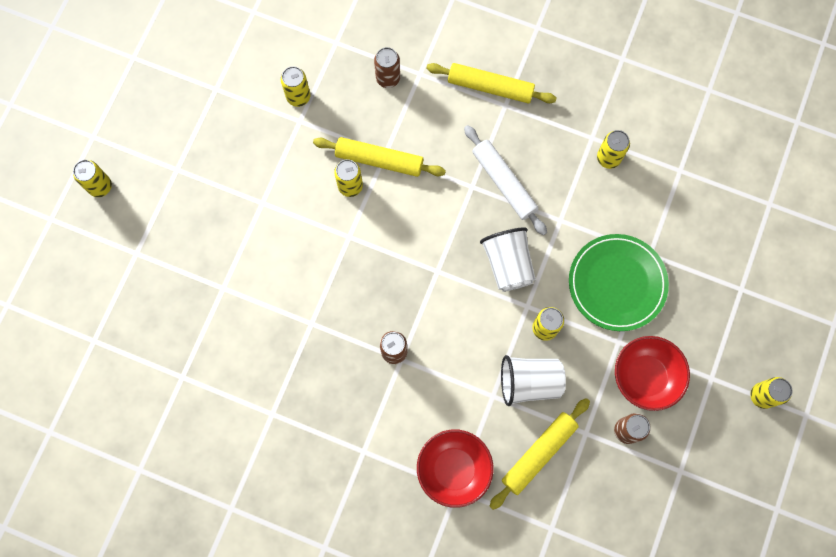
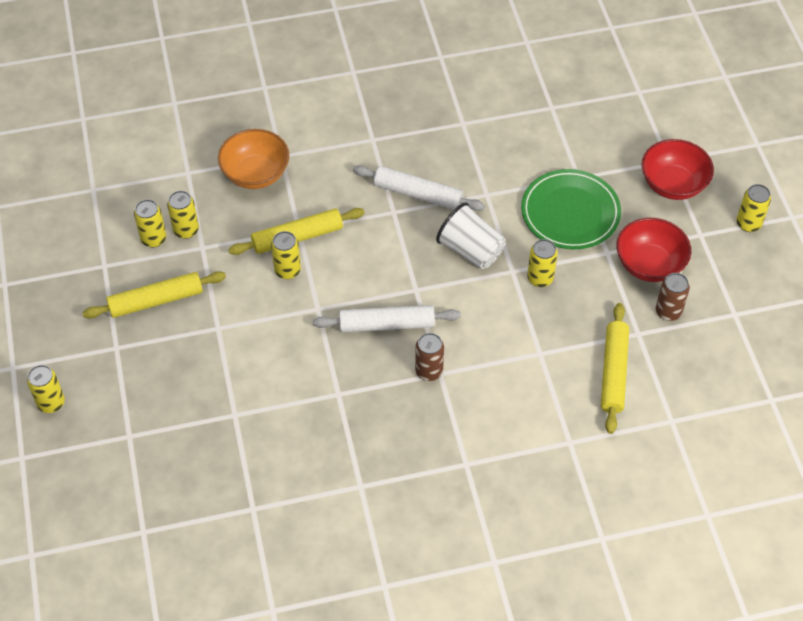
camera: 35 degrees left, 20 degrees down
(388, 78) = (255, 174): brown can -> orange bowl
(392, 287) = (387, 324): none -> white rolling pin
(454, 469) = (554, 428): red bowl -> red bowl (673, 184)
(490, 87) = (349, 133): yellow rolling pin -> yellow rolling pin (156, 301)
(529, 382) = (561, 325): white cup -> none
(608, 158) = (488, 130): yellow can -> yellow can (153, 239)

